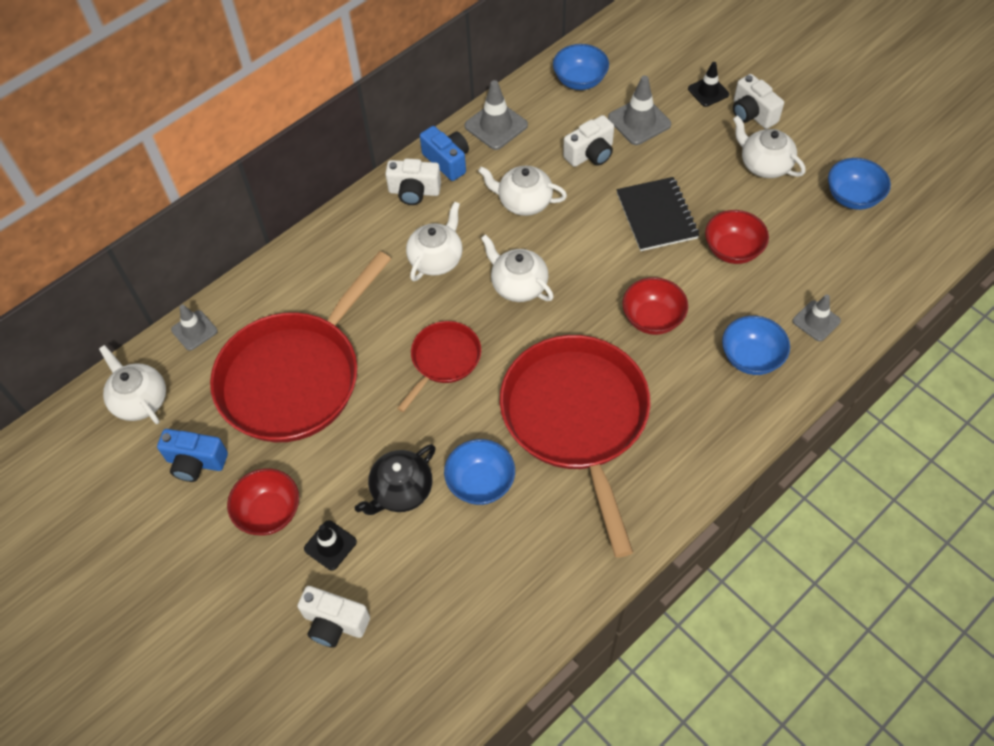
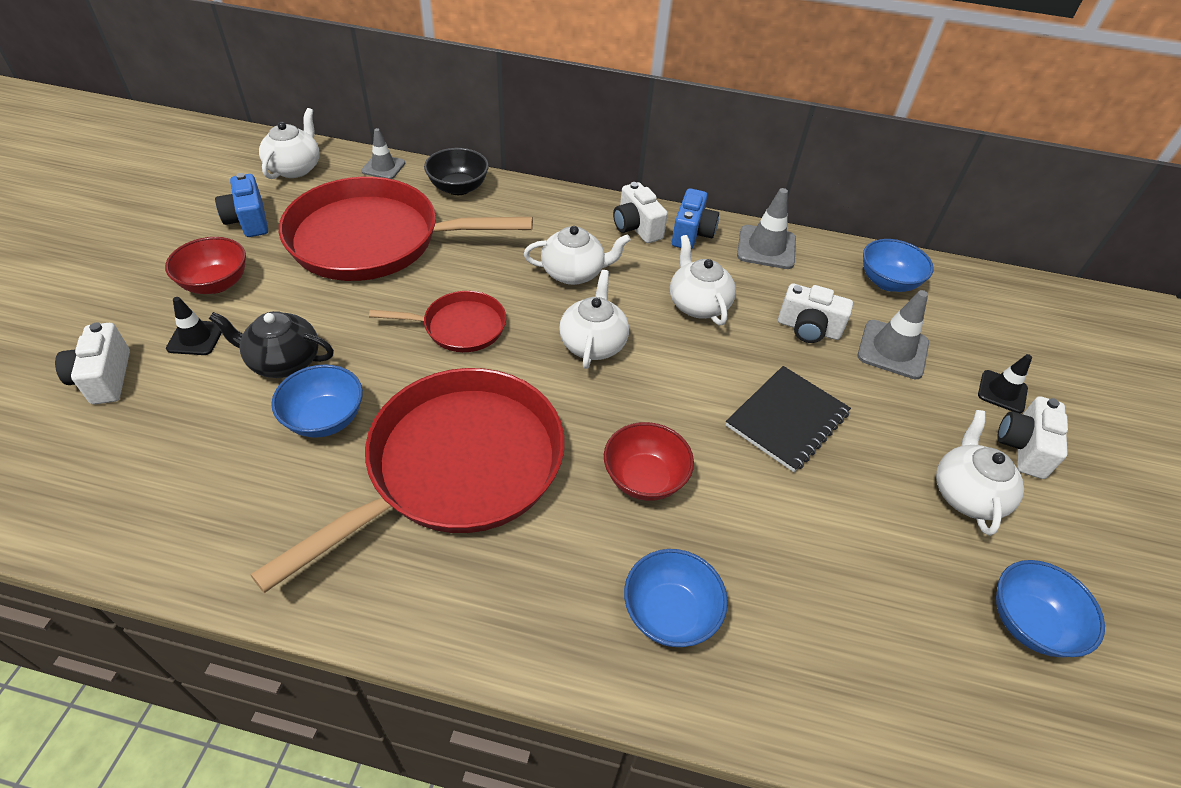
camera: 50 degrees right, 10 degrees down
(269, 287) = (458, 188): none -> black bowl
(732, 250) = (811, 517): red bowl -> none
(816, 321) = (790, 670): grey traffic cone -> none

